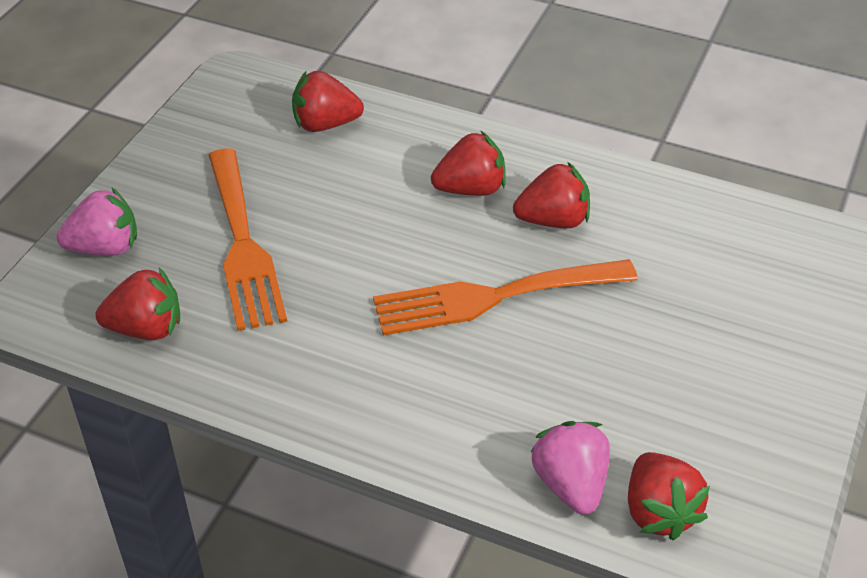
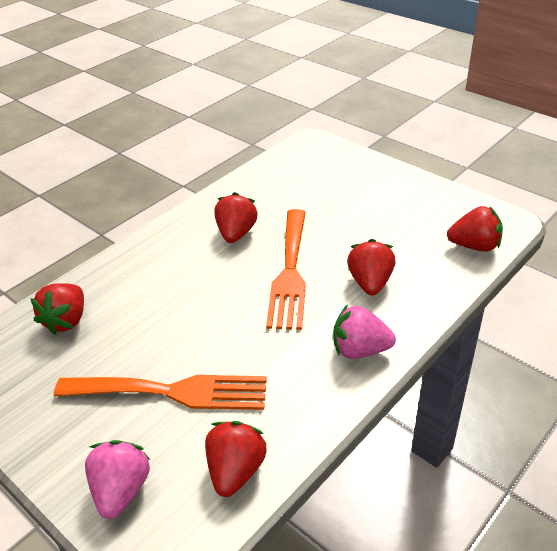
camera: 70 degrees left, 5 degrees down
(470, 189) = (186, 261): red strawberry -> red strawberry (370, 283)
(570, 484) = (449, 273): pink strawberry -> pink strawberry (360, 350)

